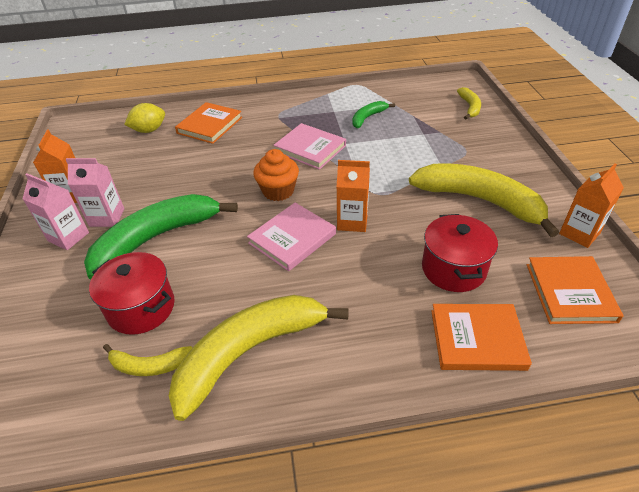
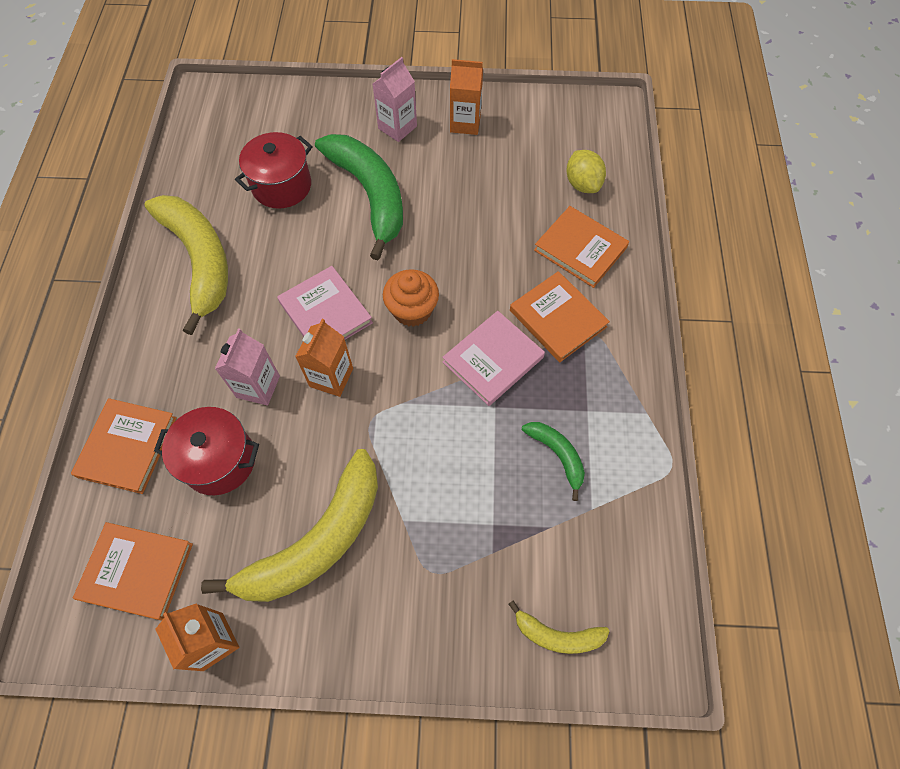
camera: 100 degrees right, 20 degrees up
(107, 217) = (417, 154): pink carton -> pink carton (258, 386)
(149, 365) = (218, 193): yellow banana -> none
(270, 128) = (557, 319): none -> orange book

